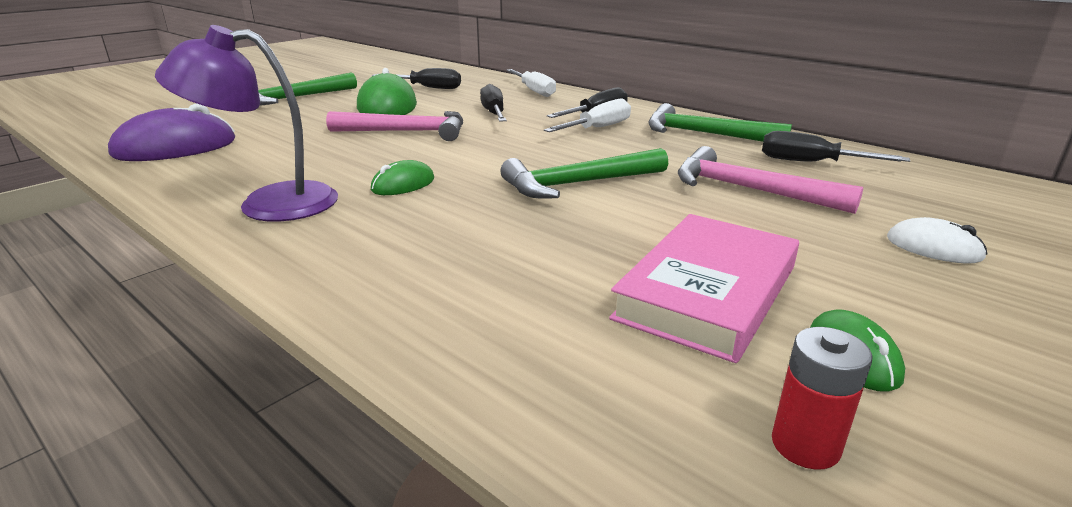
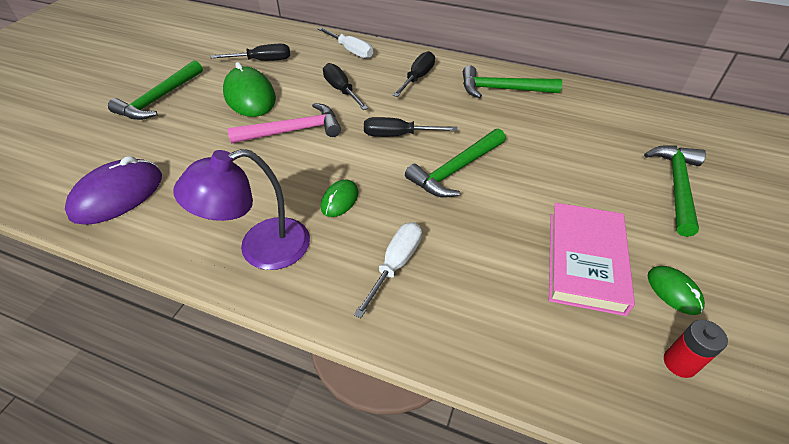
camera: 20 degrees left, 20 degrees up
(598, 128) = (429, 96): white screwdriver -> white screwdriver (396, 264)
(749, 190) = (560, 151): pink hammer -> none
(810, 162) = (580, 111): black screwdriver -> black screwdriver (397, 135)
(933, 248) = (676, 186): white mouse -> green hammer

